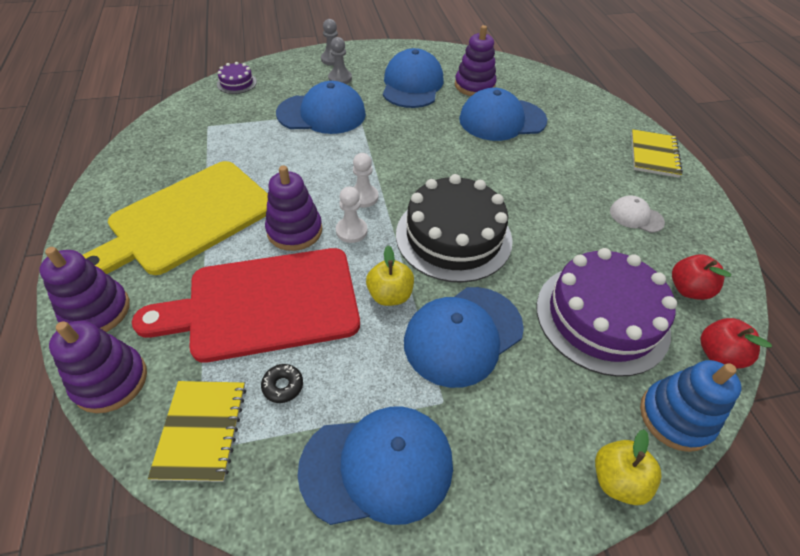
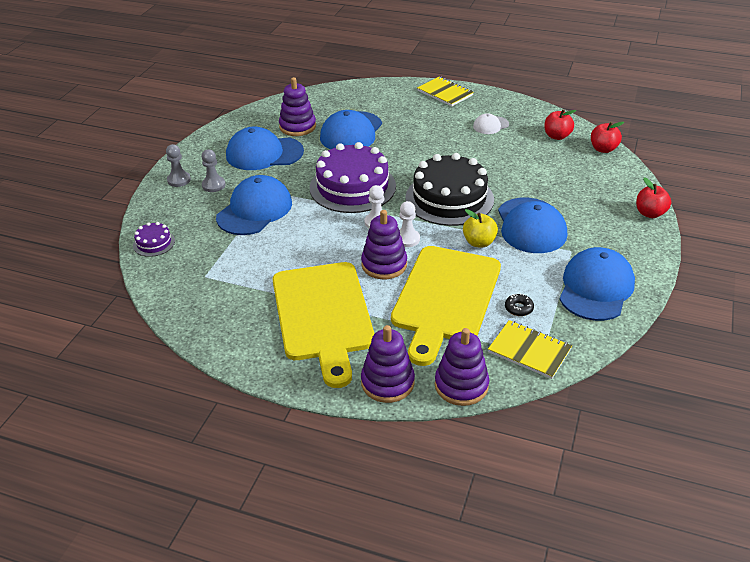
camera: 55 degrees left, 10 degrees down
(265, 304) = (445, 298): red cutting board -> yellow cutting board
(412, 85) = (264, 153): blue cap -> blue cap turned 45 degrees counterclockwise
(602, 317) = (554, 173): purple cake -> purple cake (352, 187)
(617, 480) = (650, 213): yellow apple -> red apple
(675, 417) = (629, 180): blue stacking toy -> none

